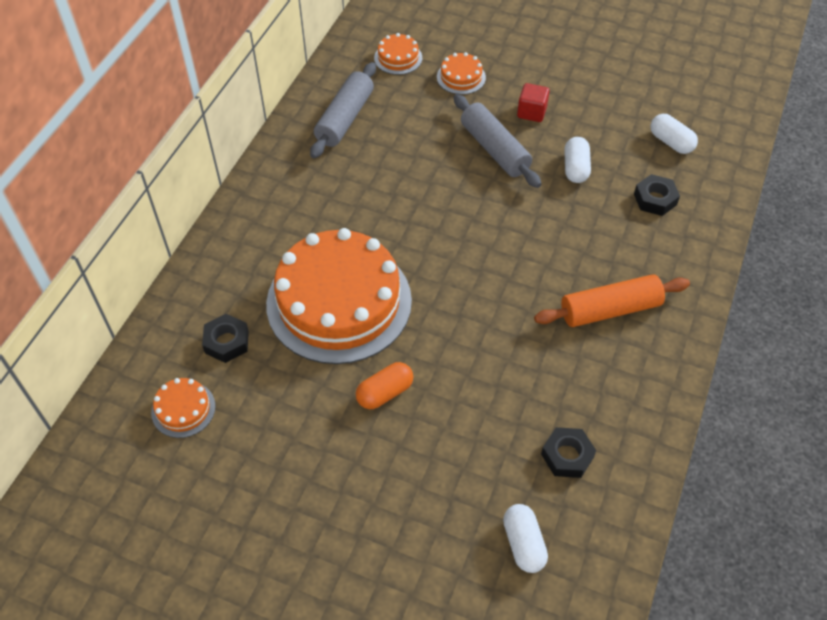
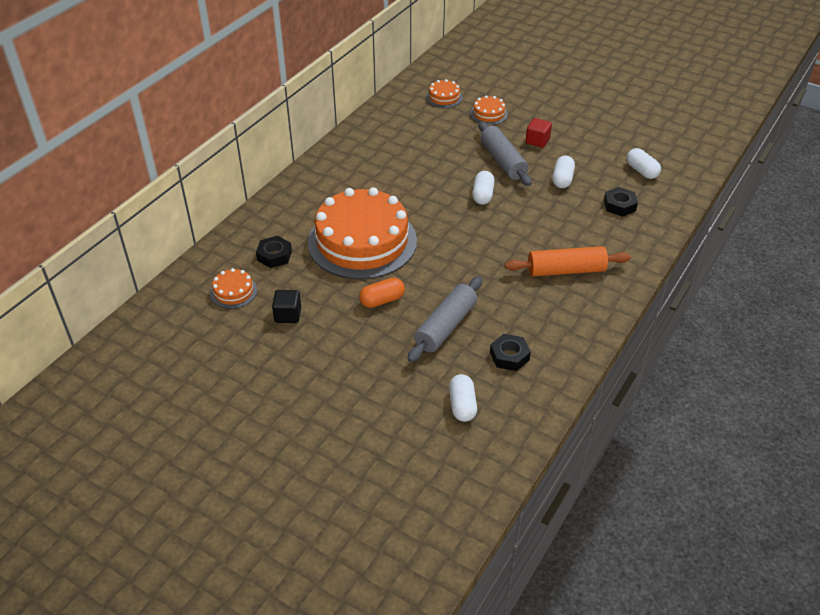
camera: 10 degrees right, 10 degrees down
(264, 436) = (288, 315): none -> black cube
(345, 118) = (394, 130): grey rolling pin -> grey rolling pin (446, 326)
(480, 206) = (482, 195): none -> white capsule

